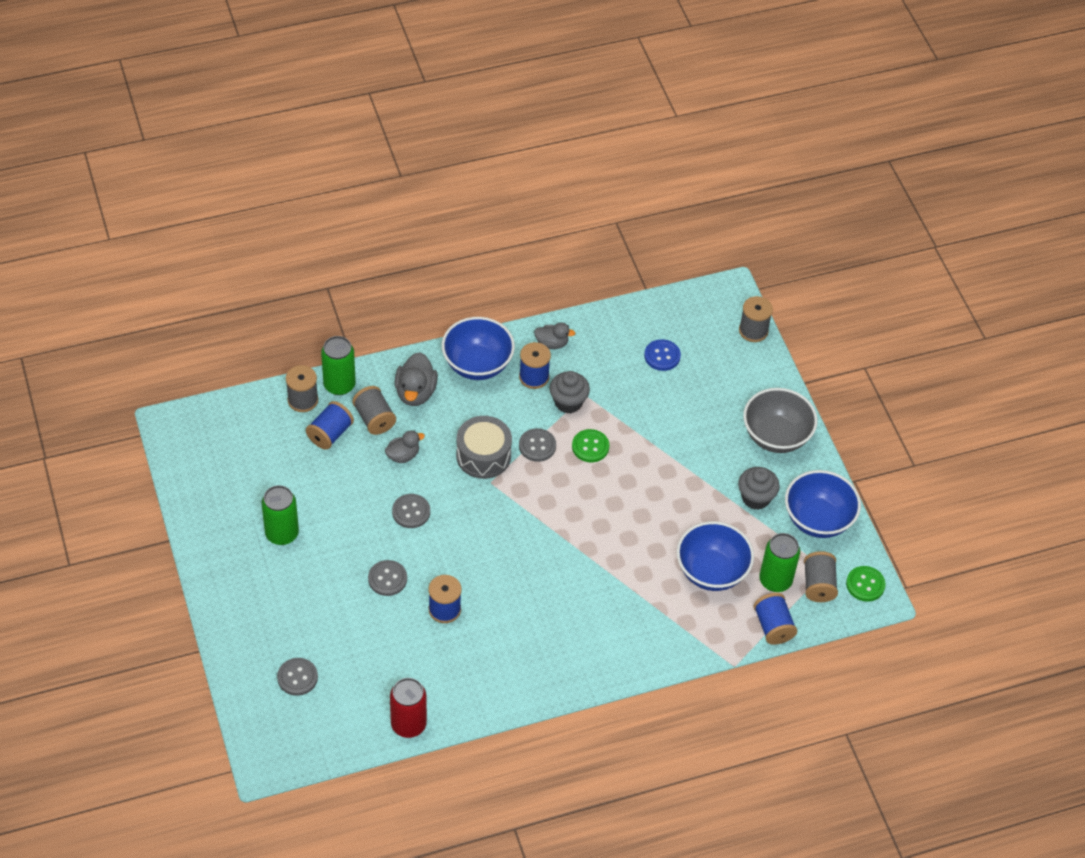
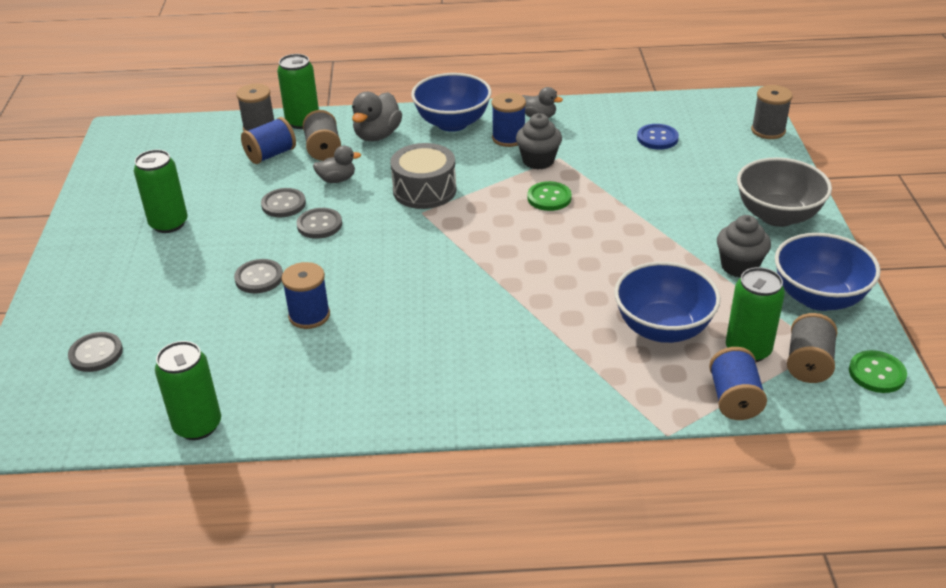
camera: 20 degrees right, 15 degrees down
(408, 724) = (198, 425): red can -> green can
(537, 446) = (488, 190): grey button -> grey button (283, 204)

